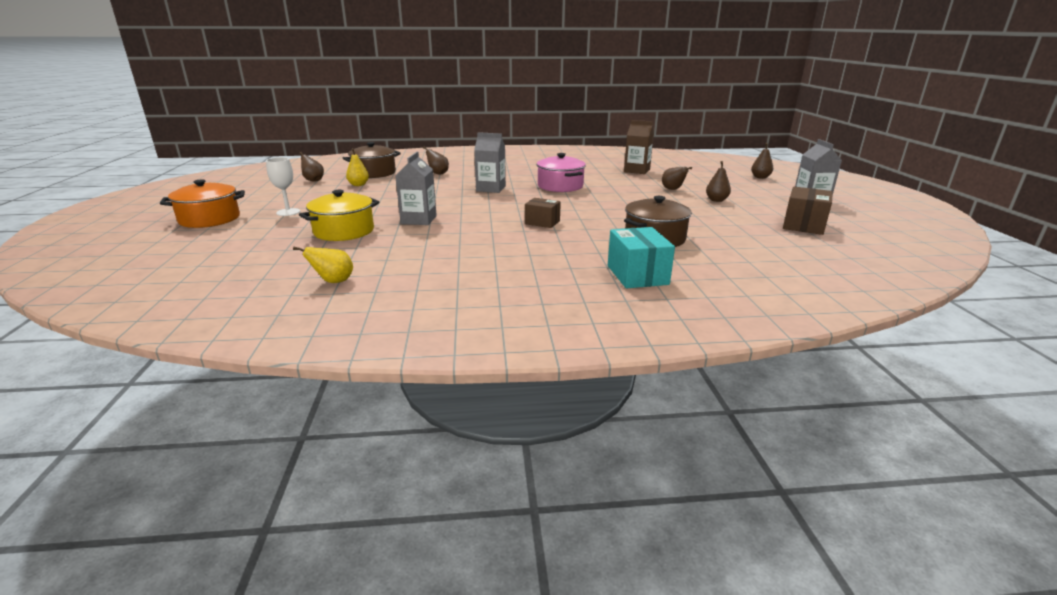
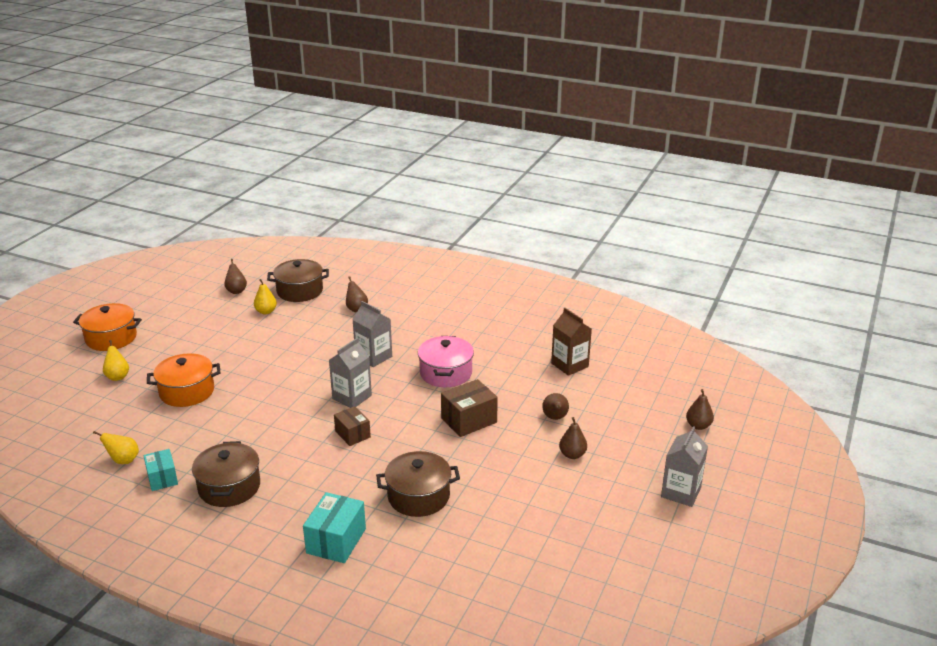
camera: 30 degrees right, 5 degrees up
(249, 237) = (117, 376): none -> yellow pear
(288, 212) = (172, 345): white goblet -> none
(344, 231) = (187, 391): yellow pot -> orange pot
(398, 282) = (162, 478): none -> turquoise box
(418, 220) = (257, 393): grey carton -> grey carton (352, 397)
(481, 271) = (229, 487): none -> brown pot
(804, 225) = (596, 531): brown box -> brown box (469, 420)

